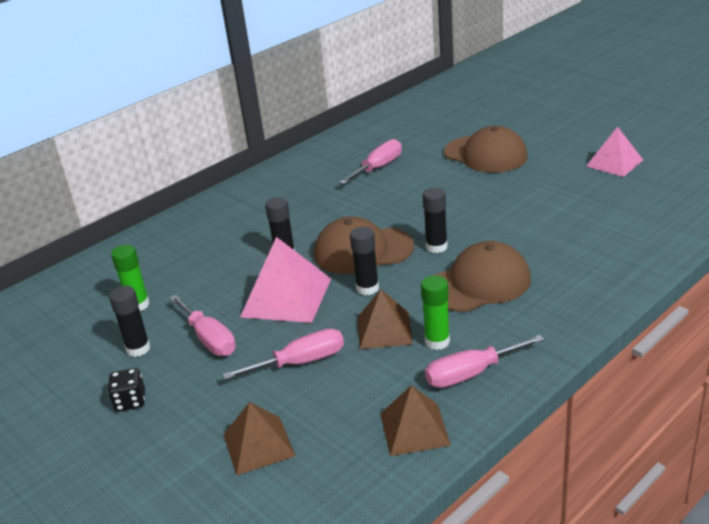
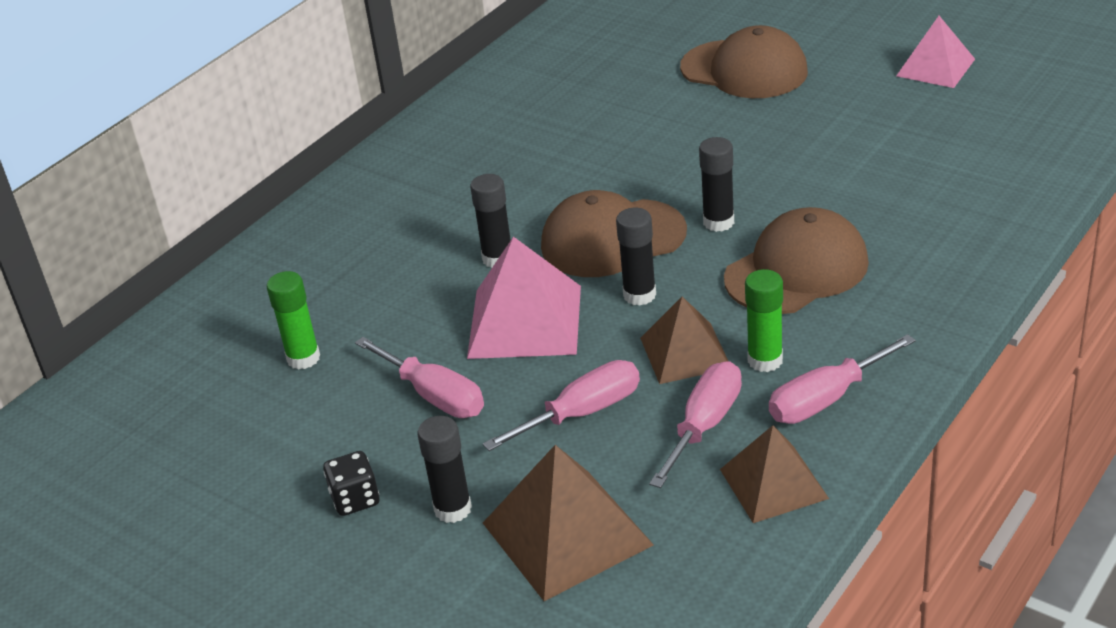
camera: 10 degrees left, 5 degrees up
(138, 349) = (333, 423): black glue stick -> black glue stick (453, 509)
(259, 445) = (567, 533): brown pyramid -> brown pyramid, size x1.51
(378, 167) = (589, 105): pink screwdriver -> pink screwdriver (704, 425)

